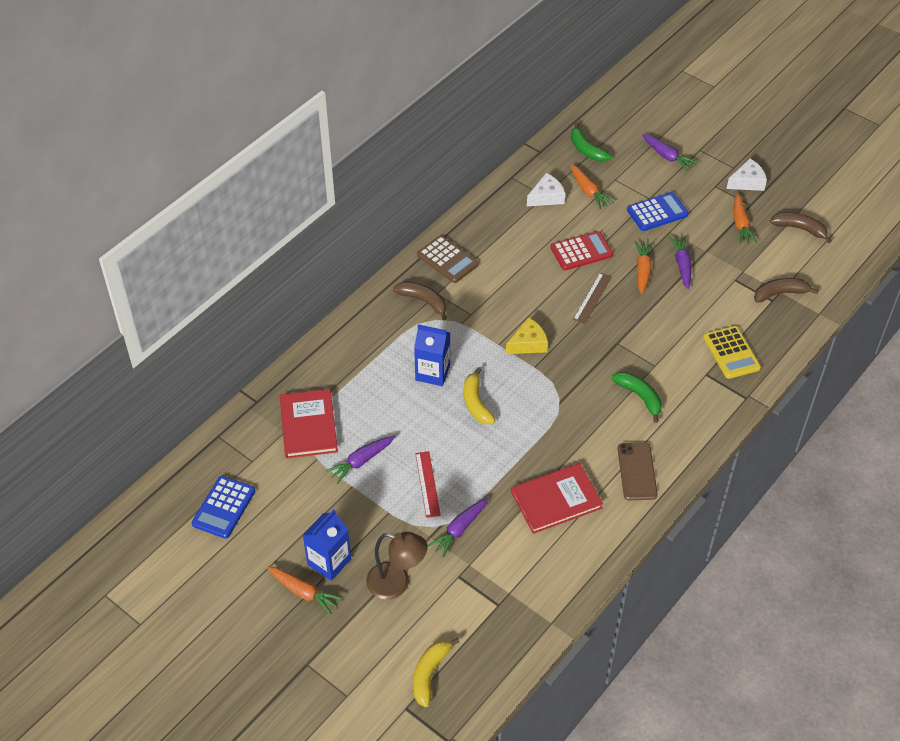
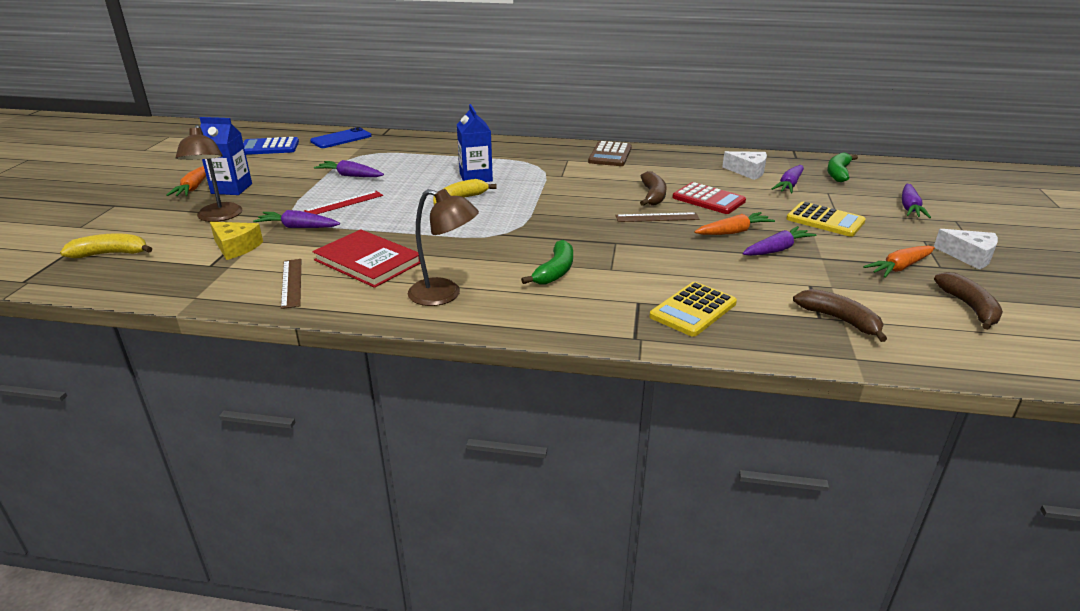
camera: 60 degrees right, 20 degrees down
(243, 439) = (341, 139): none -> blue phone
(308, 425) = (373, 152): red book -> none
(423, 301) = (551, 157): brown banana -> brown banana (653, 196)
(528, 344) = (558, 204): yellow cheese -> yellow cheese (236, 247)
(563, 557) = (291, 283): none -> brown ruler
(588, 191) = (789, 185): orange carrot -> purple carrot
(637, 471) = (444, 295): brown phone -> brown lamp
(657, 212) = (825, 220): blue calculator -> yellow calculator

